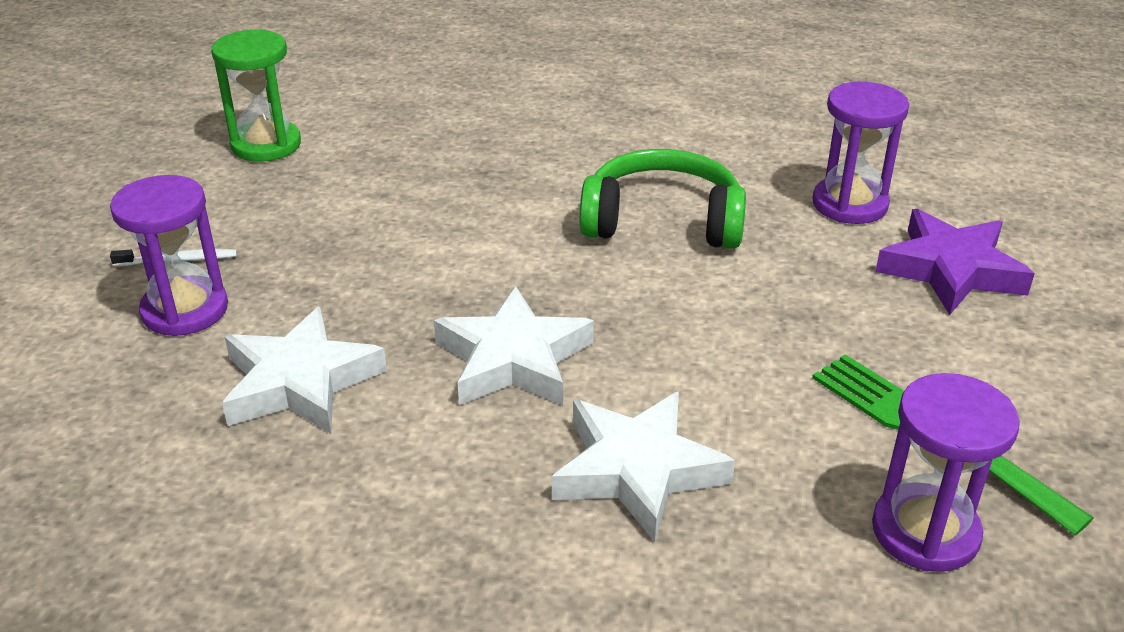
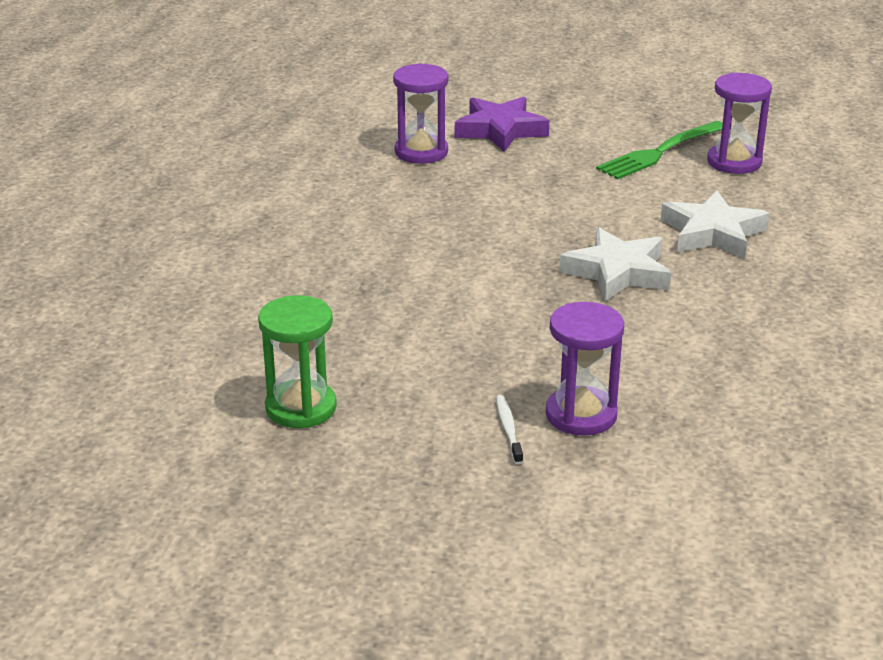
camera: 90 degrees left, 5 degrees down
(300, 382) = (659, 352): white star -> none
(662, 221) = (444, 217): green headphones -> none

